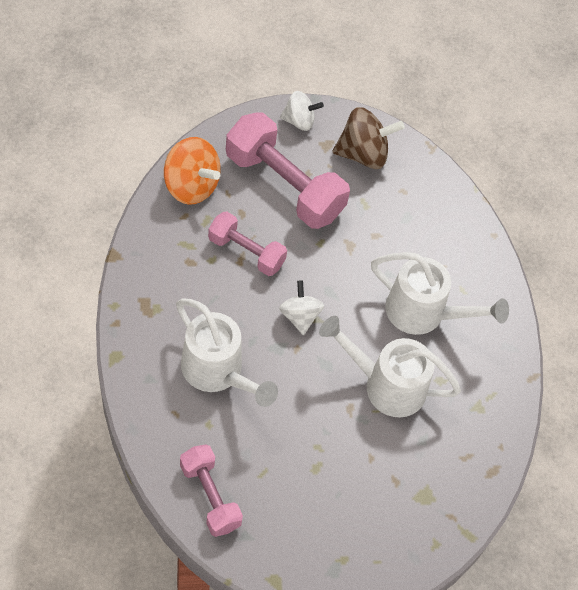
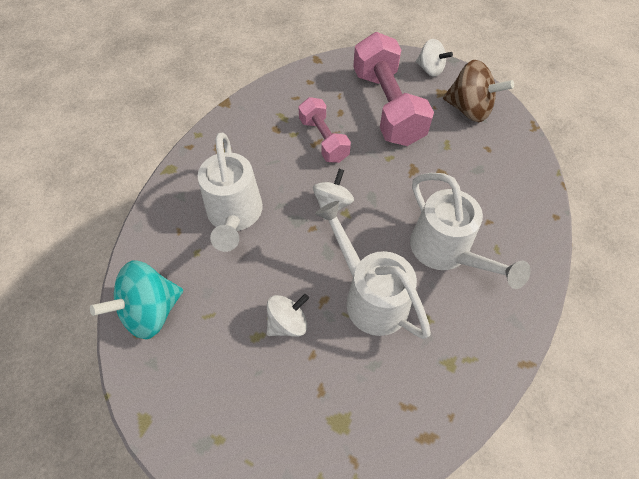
camera: 40 degrees right, 0 degrees up
(191, 186) = (315, 81): orange spinning top -> none
(210, 496) = (151, 311): pink dumbbell -> turquoise spinning top
(334, 443) = (287, 323): none -> white spinning top

